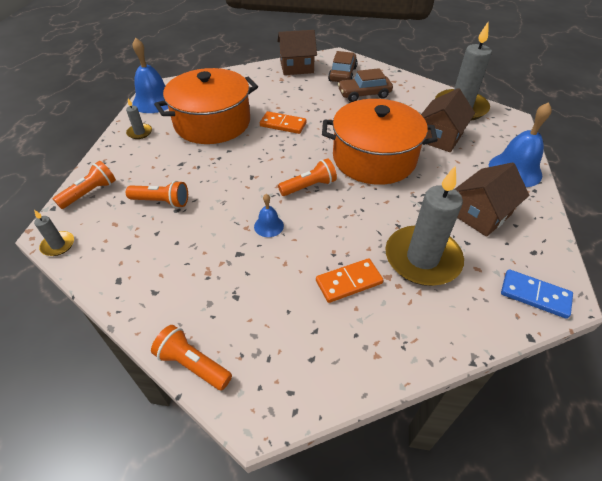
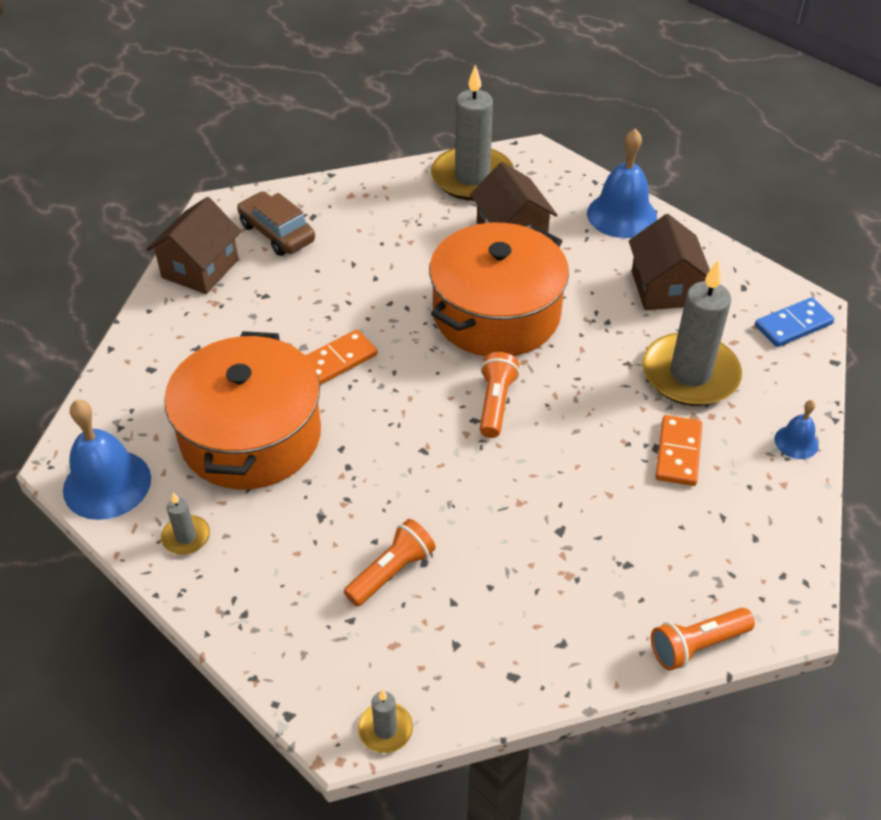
camera: 55 degrees left, 0 degrees up
(90, 193) = (293, 654): orange flashlight -> none
(269, 226) = (535, 478): blue bell -> blue bell (796, 442)
(364, 94) = (351, 241): brown car -> none

